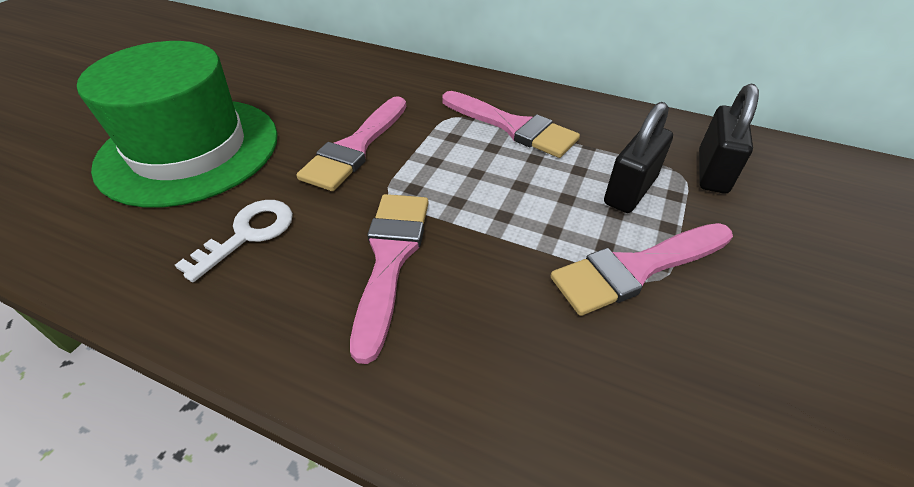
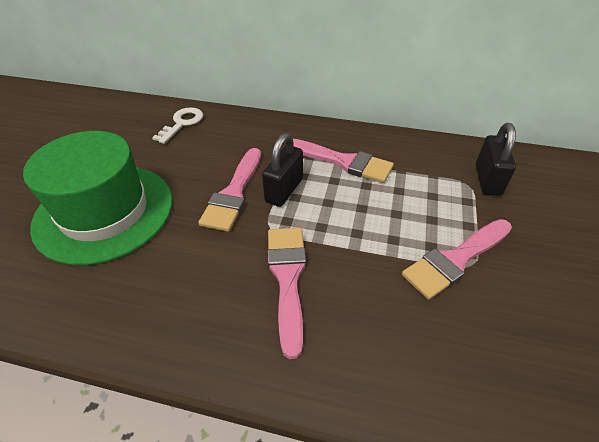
camera: 10 degrees left, 0 degrees up
(248, 234) = (176, 275): white key -> white key (182, 123)
(630, 191) = (437, 202): black padlock -> black padlock (284, 190)

